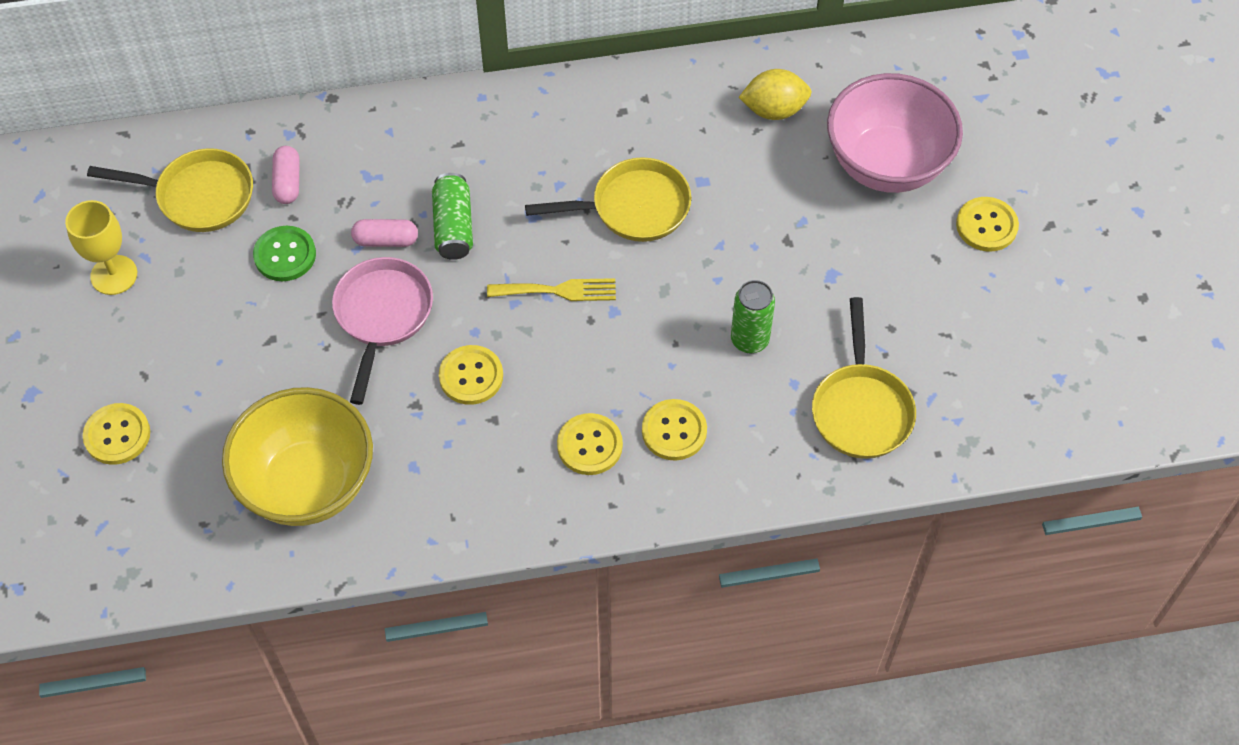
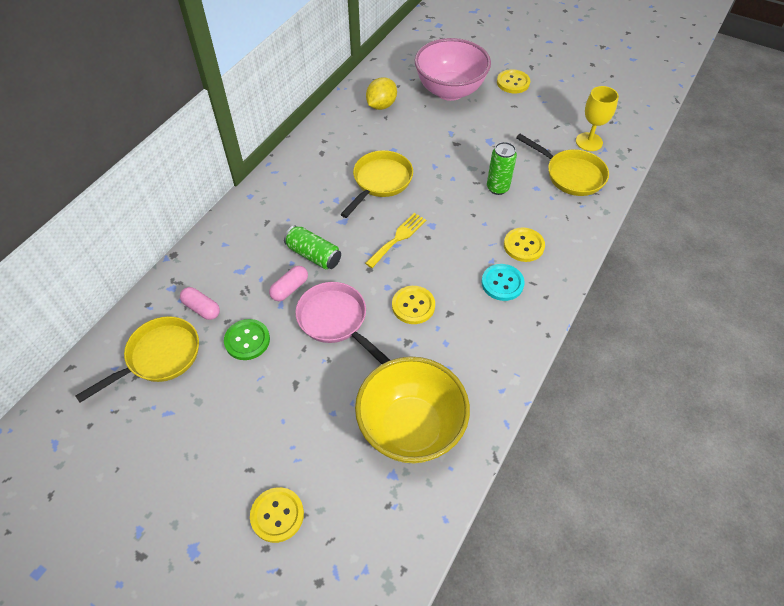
camera: 50 degrees left, 5 degrees down
(114, 275) = (161, 439): yellow goblet -> yellow goblet (589, 142)
(589, 445) = (502, 283): yellow button -> turquoise button

